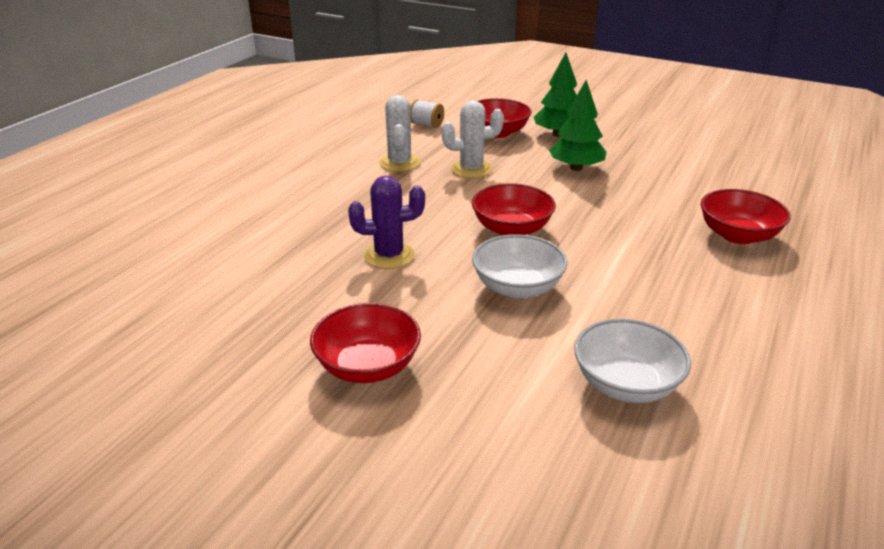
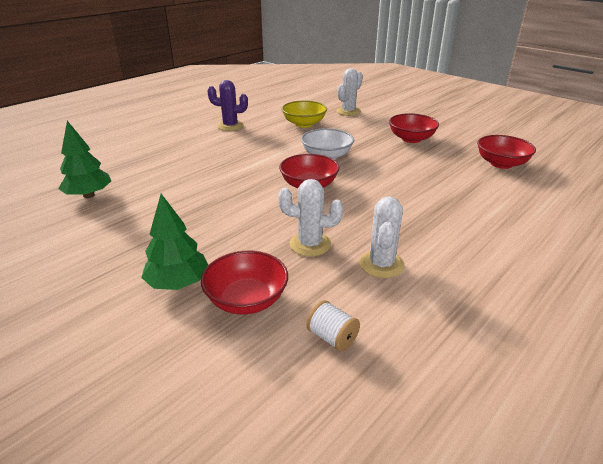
camera: 165 degrees left, 0 degrees up
(389, 255) = (399, 180): purple cactus -> purple cactus (230, 126)
(551, 475) = (348, 111): none -> white cactus
(576, 168) = (210, 231): green tree -> green tree (89, 195)
(626, 384) = (304, 124): white bowl -> yellow bowl
(737, 235) = (169, 164): red bowl -> red bowl (501, 164)

